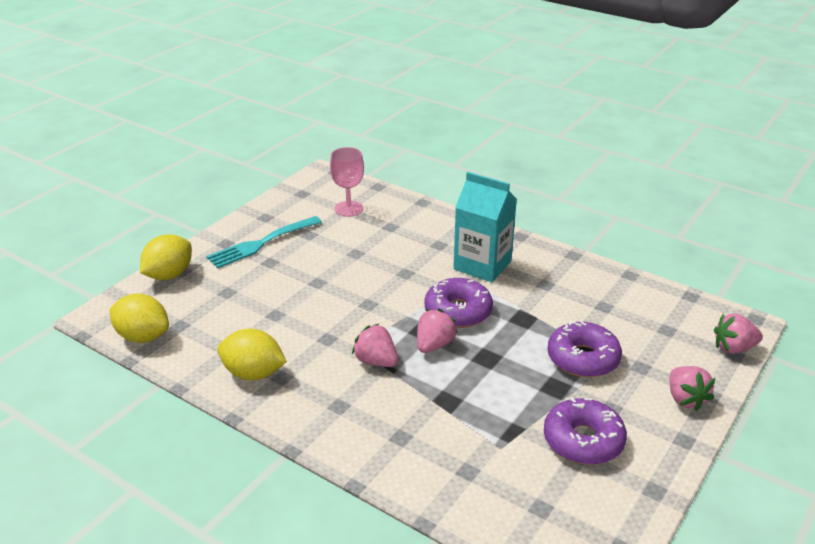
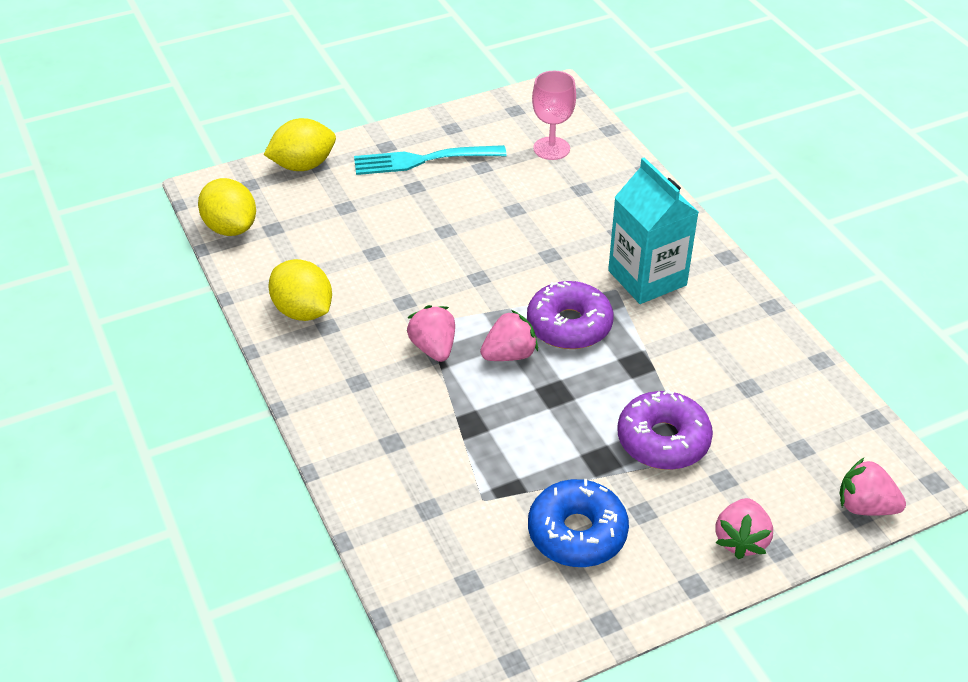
camera: 30 degrees right, 10 degrees up
(583, 441) = (577, 533): purple donut -> blue donut

